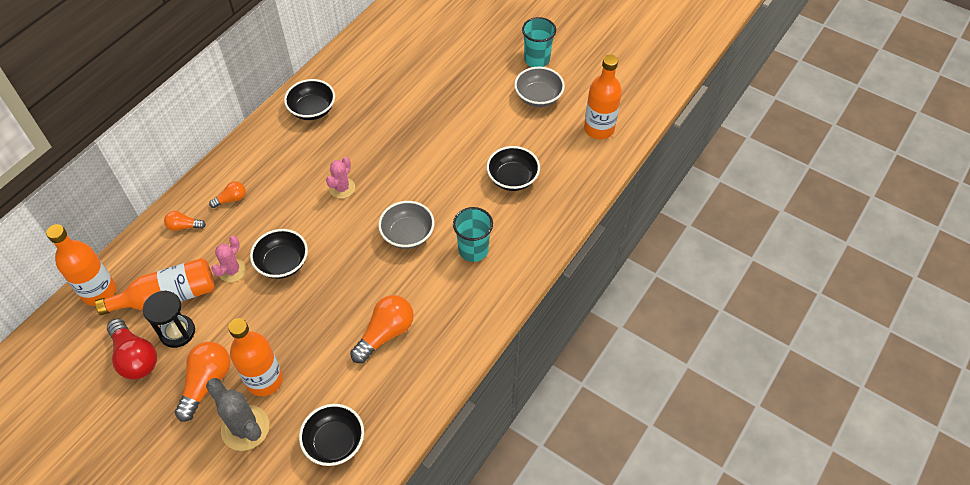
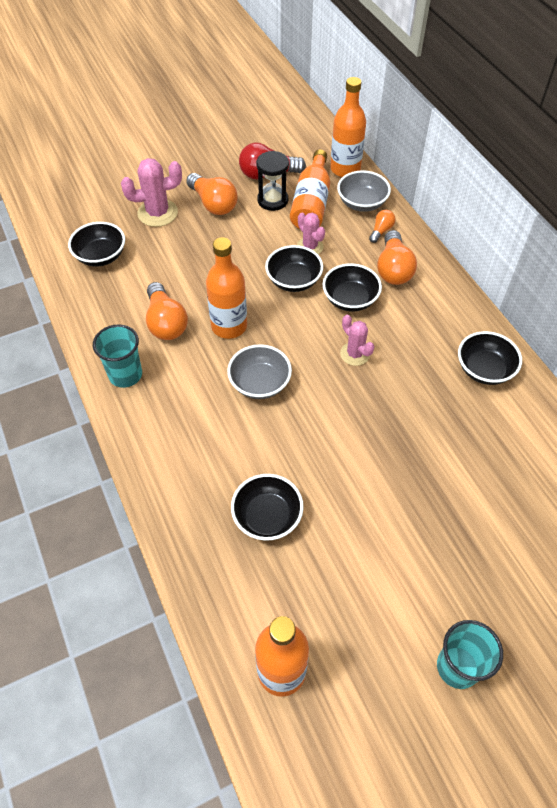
camera: 120 degrees right, 0 degrees up
(231, 199) = (393, 269): orange light bulb -> orange light bulb, size x1.85
(245, 428) = (157, 213): grey cactus -> pink cactus
(264, 380) = (188, 235): orange bottle -> orange bottle (229, 326)
(284, 214) = (350, 299): none -> black bowl
(473, 250) = (201, 429): turquoise cup -> turquoise cup (125, 375)
(538, 97) = (382, 624): grey bowl -> grey bowl (362, 203)

